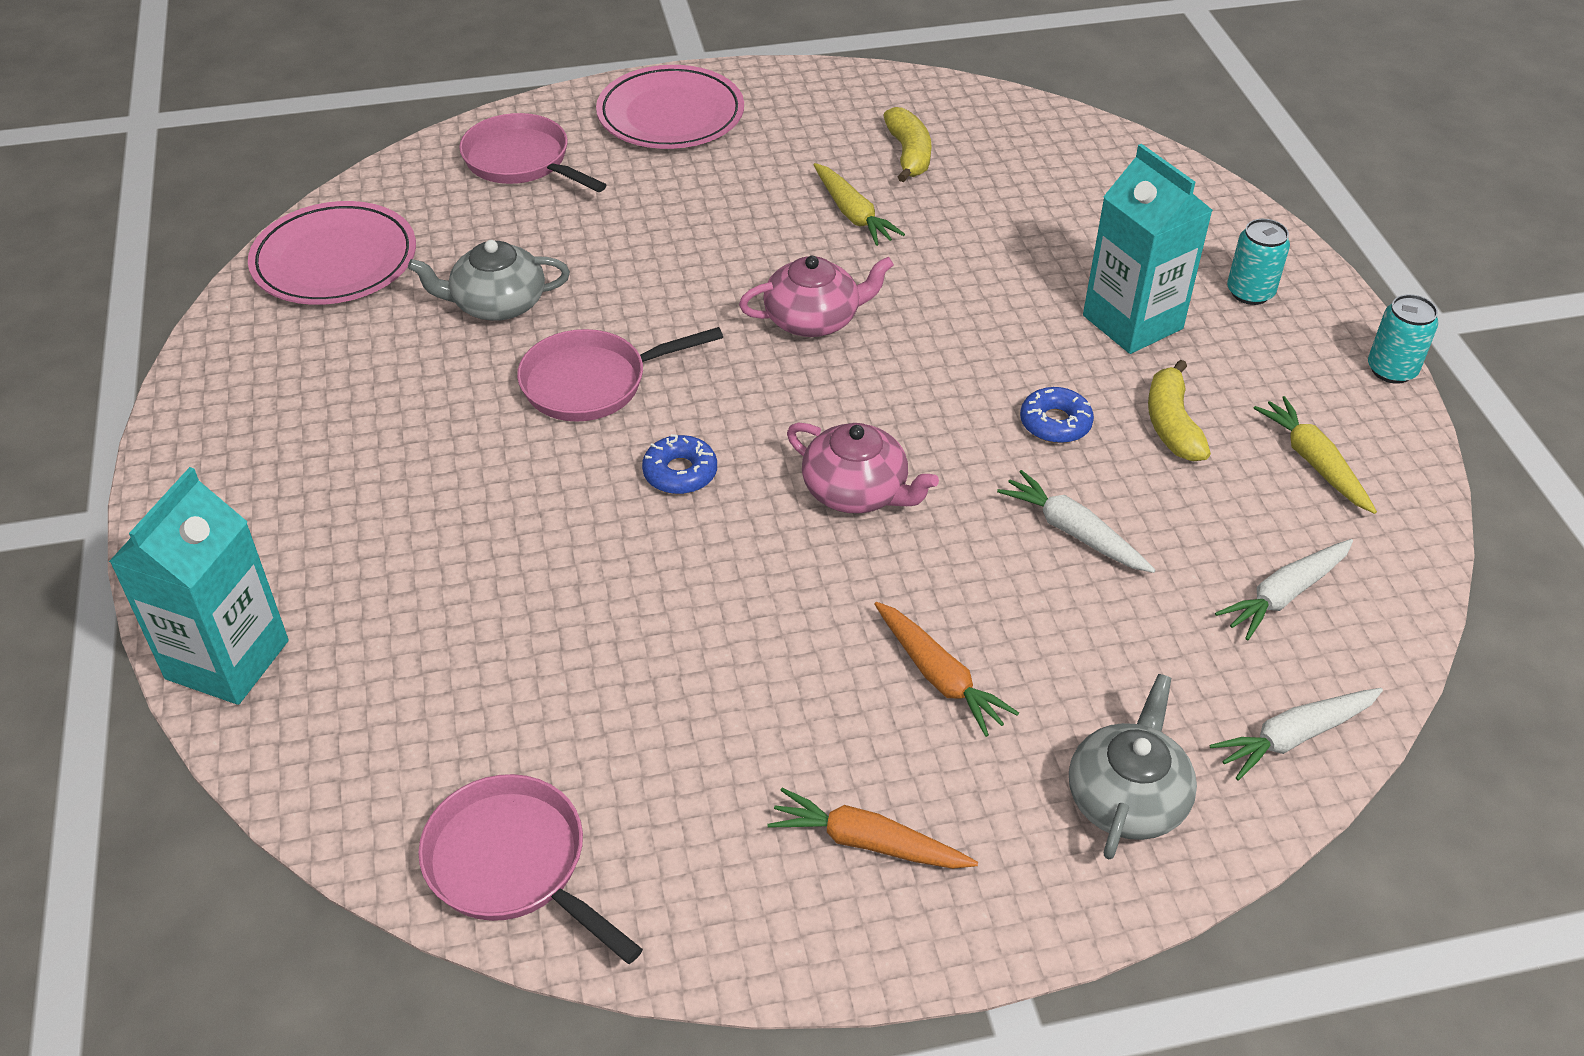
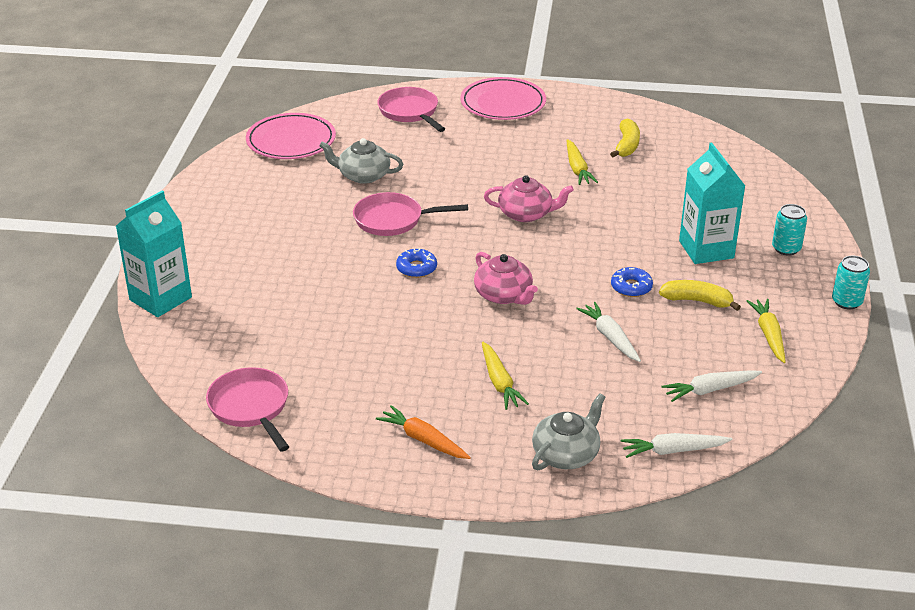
camera: 20 degrees right, 10 degrees down
(939, 676) = (499, 382): orange carrot -> yellow carrot
(1172, 424) = (697, 301): yellow banana -> yellow banana turned 90 degrees clockwise

